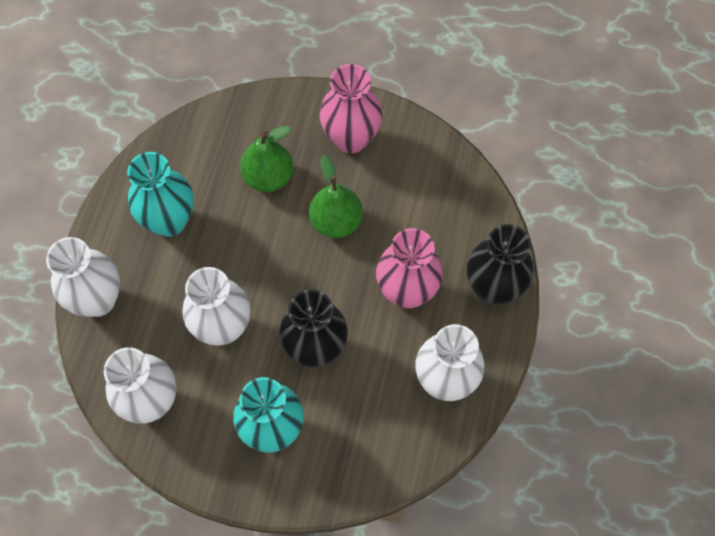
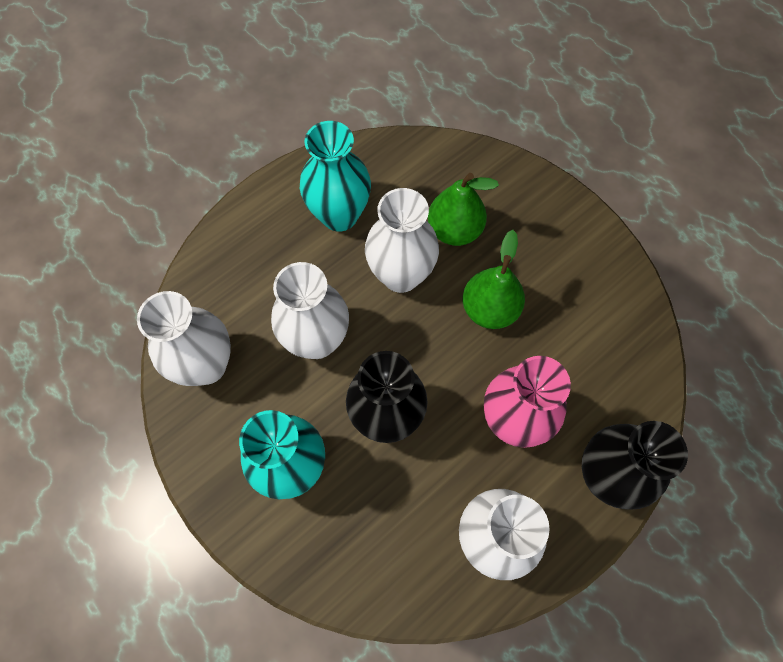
camera: 35 degrees right, 0 degrees up
(98, 300) = (229, 245): white vase -> white vase (401, 275)
(351, 138) = (556, 242): pink vase -> none

